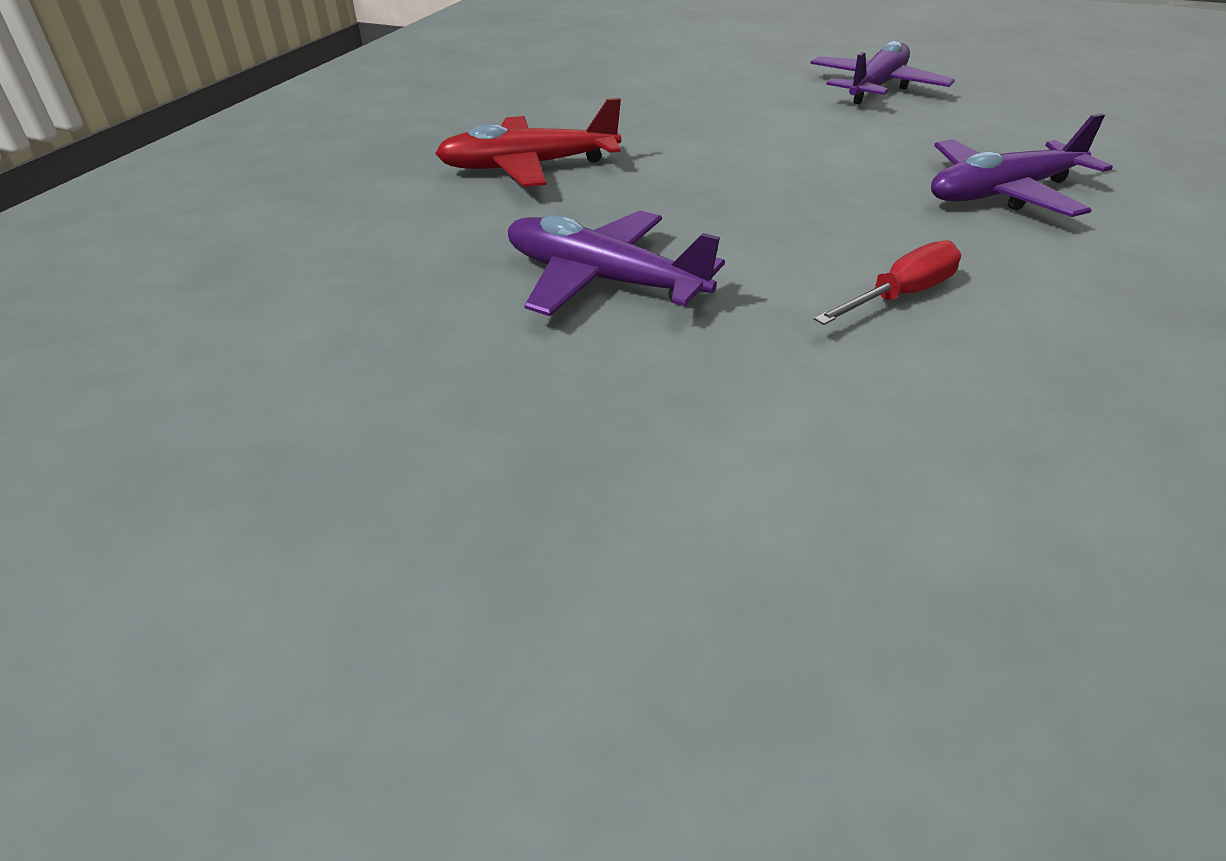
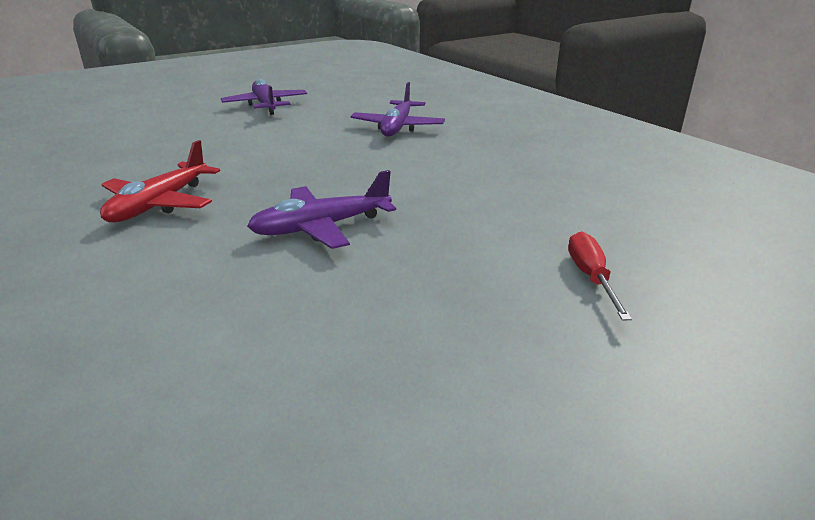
camera: 55 degrees left, 10 degrees down
(900, 296) = (437, 174): red screwdriver -> red screwdriver (591, 277)

